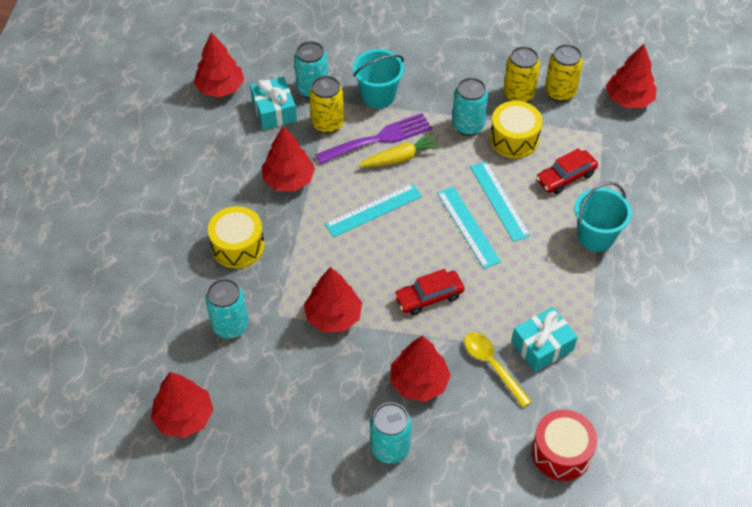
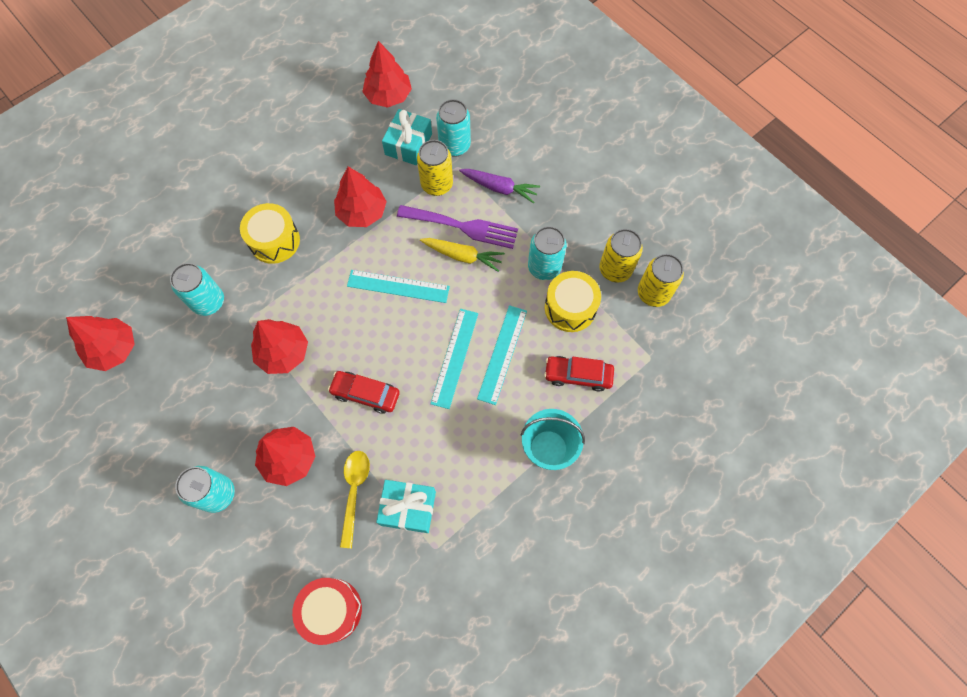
camera: 40 degrees right, 15 degrees up
(378, 96) = (499, 188): turquoise bucket -> purple carrot
(628, 99) = (708, 344): red tree -> none

